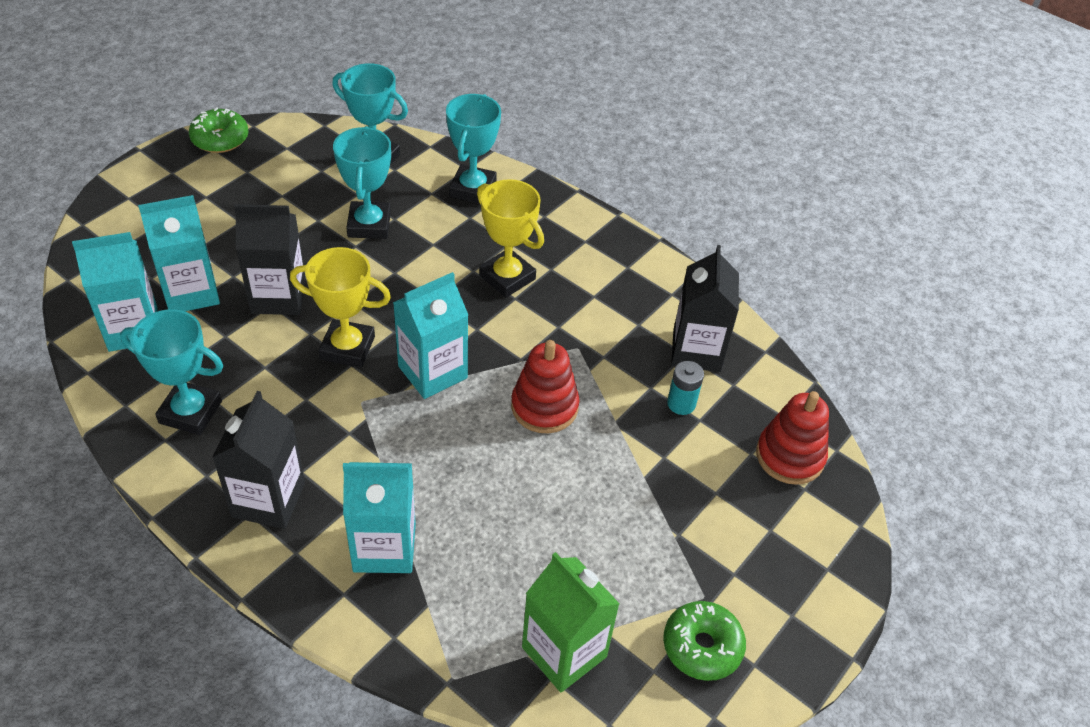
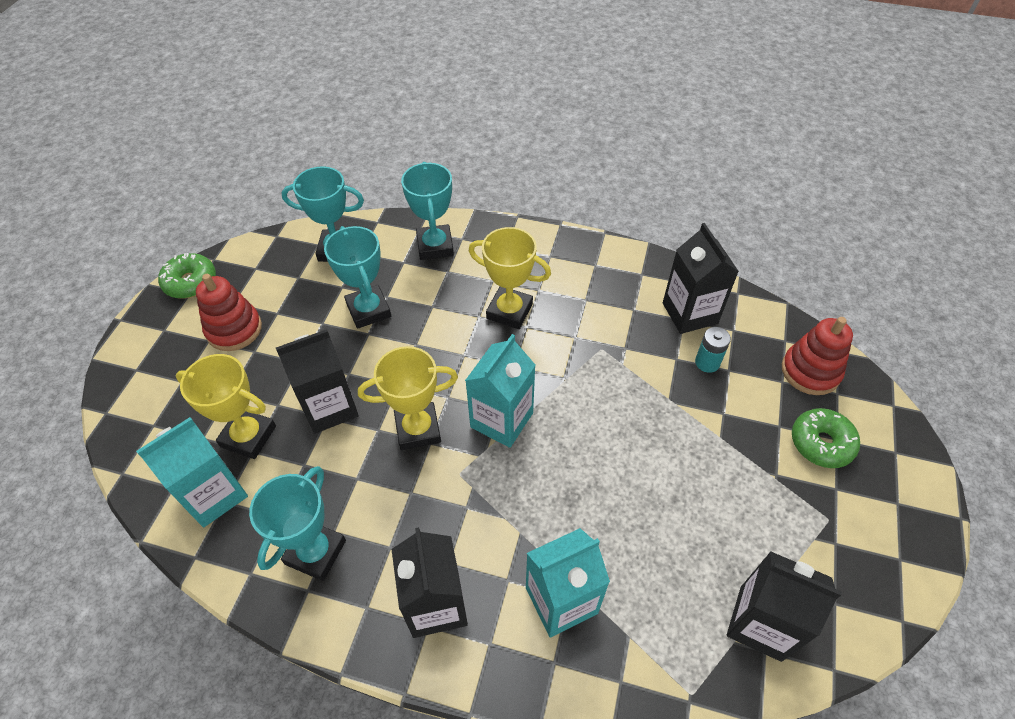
camera: 20 degrees left, 5 degrees up
(190, 412) = (315, 552): turquoise trophy -> turquoise trophy turned 60 degrees counterclockwise
(191, 292) = (248, 436): turquoise carton -> yellow trophy
(544, 407) = (608, 411): red stacking toy -> red stacking toy (234, 329)
(564, 652) = (760, 623): green carton -> black carton
(702, 646) = (855, 563): green donut -> green donut (821, 443)

